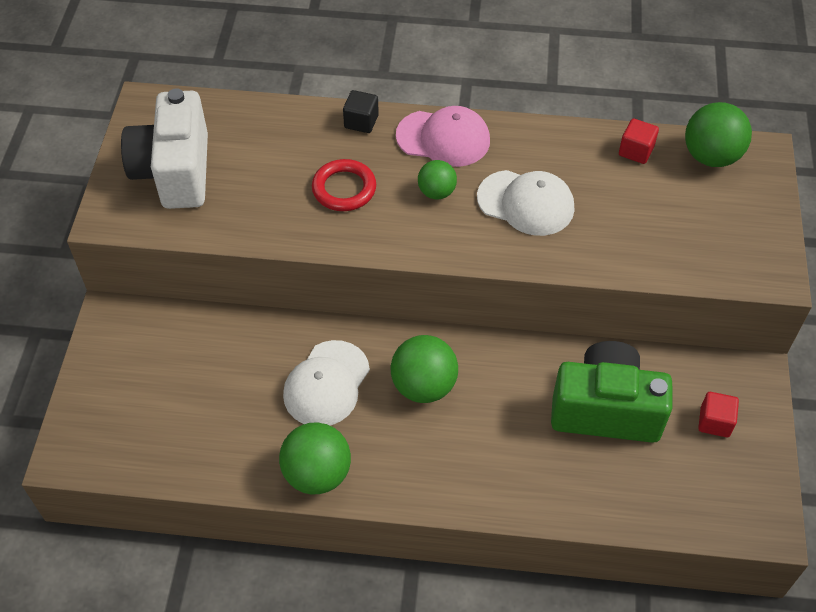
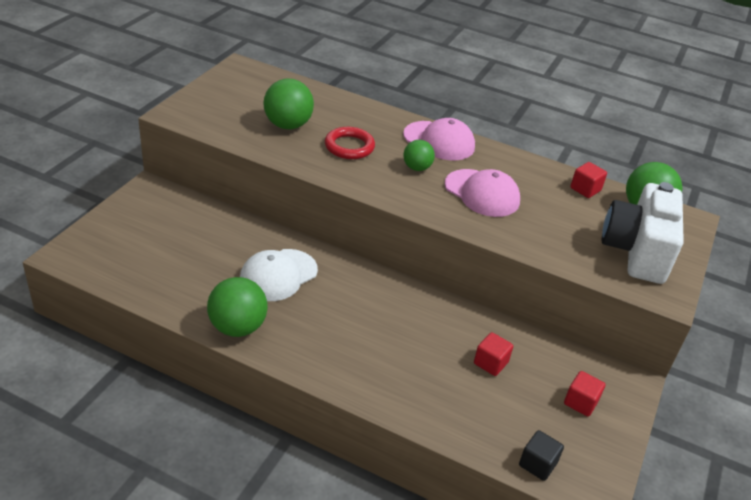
camera: 15 degrees right, 15 degrees down
(175, 172) = (236, 104): white camera -> white camera (636, 252)
(361, 122) = (384, 116): black cube -> black cube (537, 464)
(423, 386) = (351, 300): green ball -> green ball (288, 125)
(526, 203) = (482, 193): white cap -> pink cap
(605, 409) = (490, 363): green camera -> red cube

